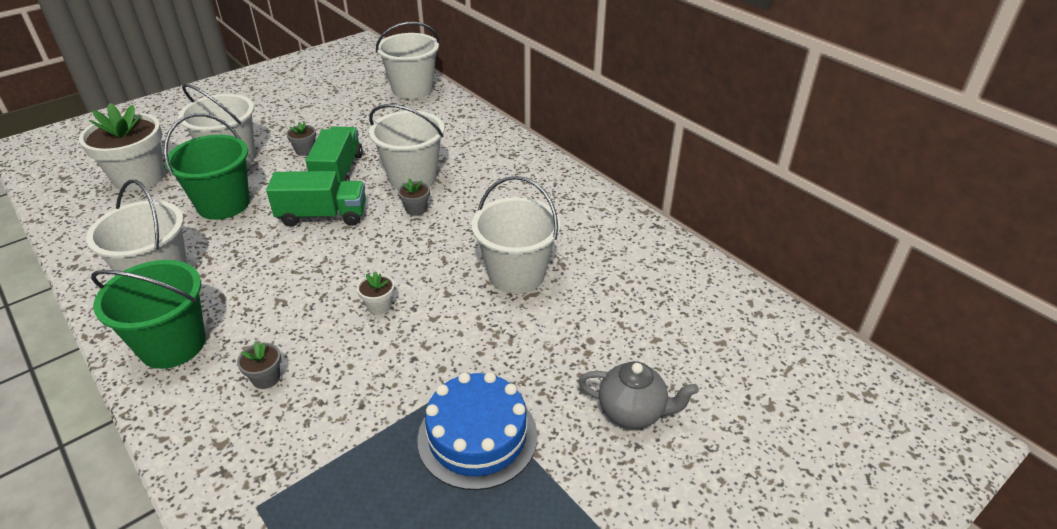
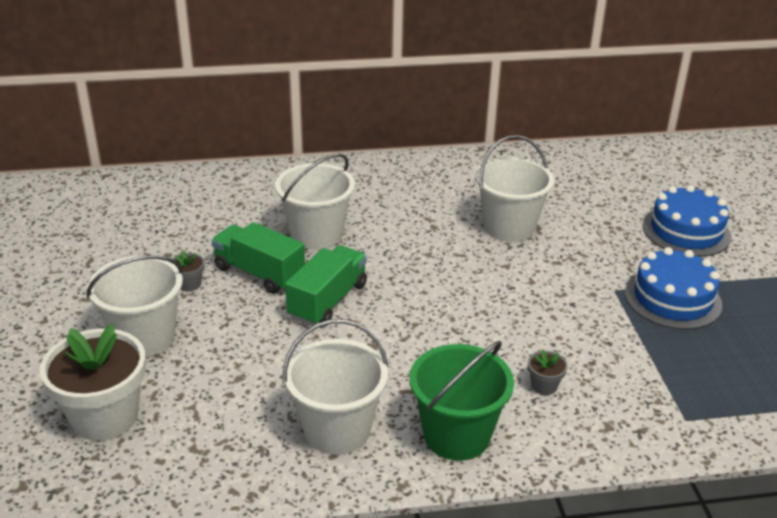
camera: 60 degrees left, 5 degrees down
(223, 204) = (238, 361): green bucket -> none
(379, 306) = (494, 303): white flower pot -> none
(412, 89) = (146, 188): white bucket -> none
(416, 209) = (371, 247): grey flower pot -> none
(632, 412) = (686, 231): grey teapot -> blue cake

